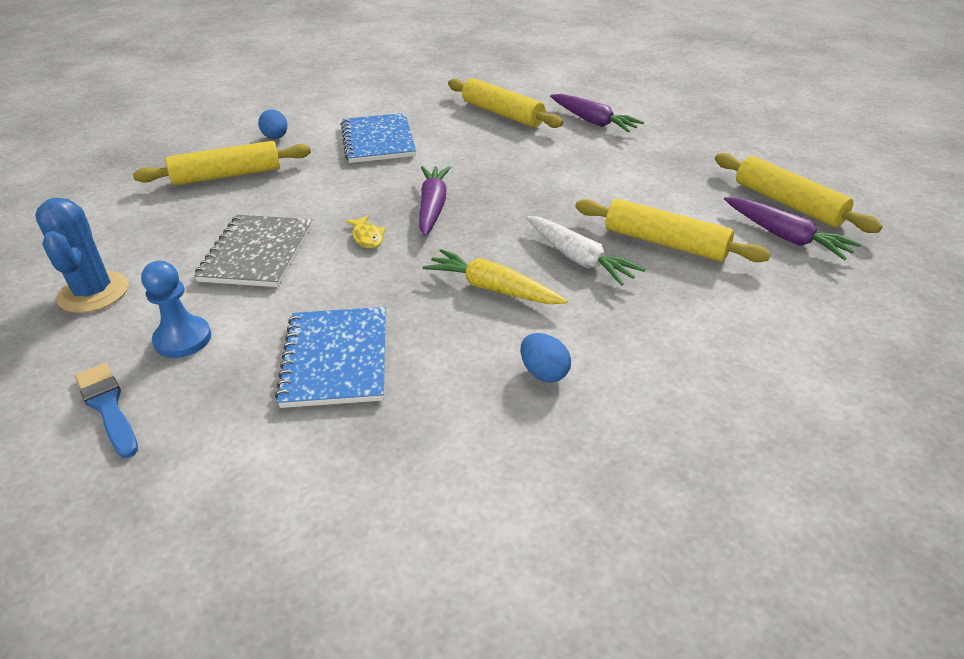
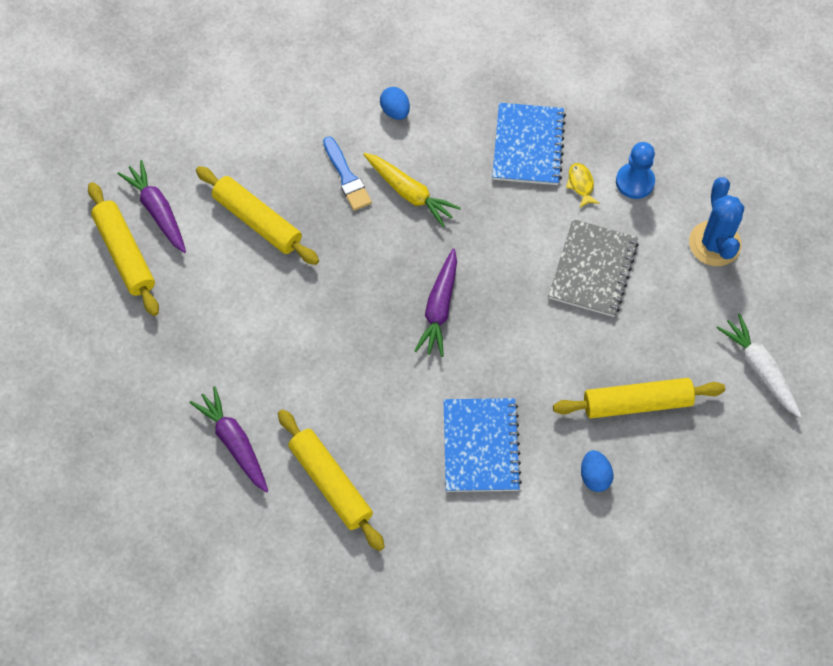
camera: 170 degrees left, 25 degrees up
(108, 407) = (669, 131): blue brush -> blue brush (346, 177)
(367, 237) = (501, 274): yellow fish -> yellow fish (581, 184)
(578, 258) = (334, 215): white carrot -> white carrot (760, 369)

